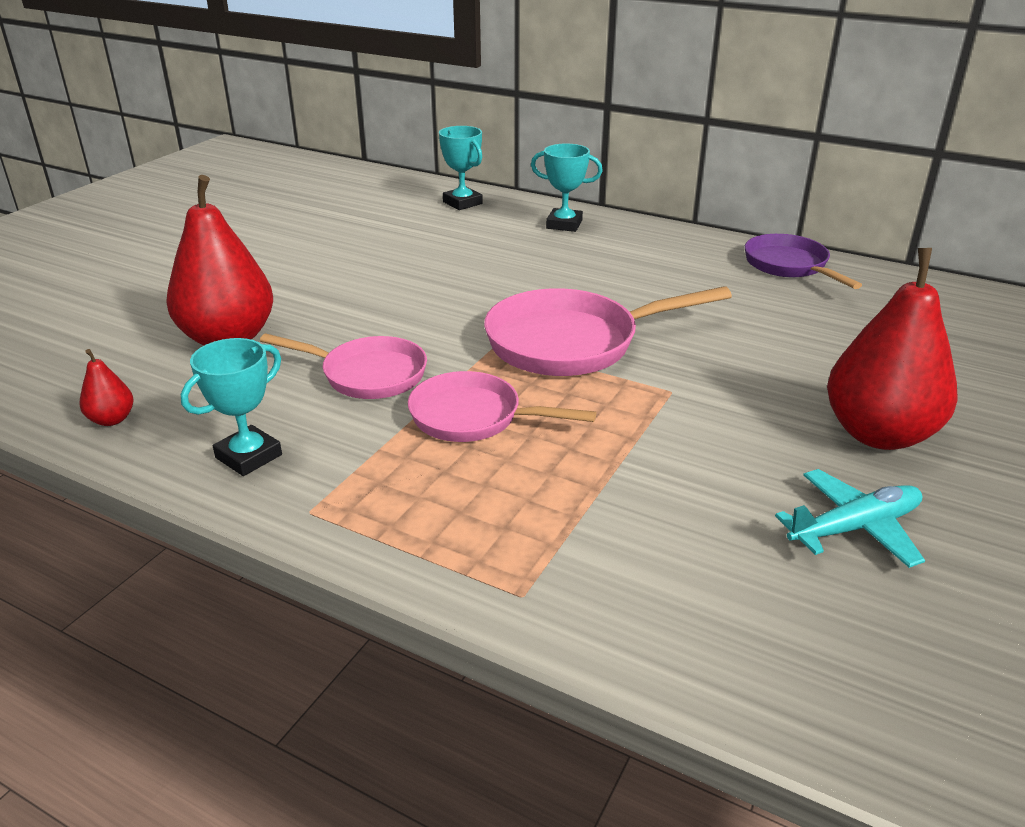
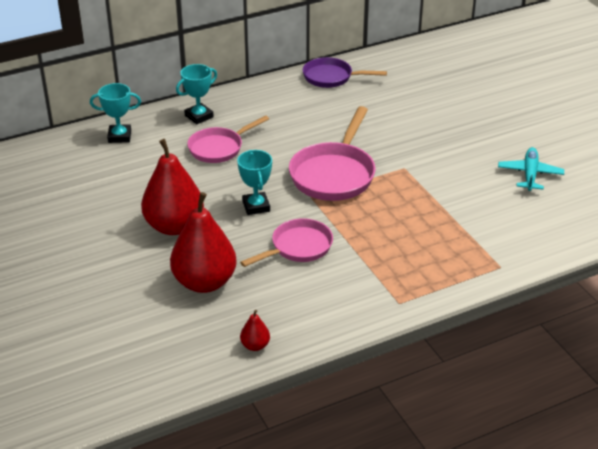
camera: 55 degrees left, 5 degrees up
(248, 456) = (337, 308): turquoise trophy -> turquoise trophy (256, 206)
(473, 417) = (370, 230): pink pan -> pink pan (219, 148)
(878, 434) = (483, 136): red pear -> red pear (174, 226)

